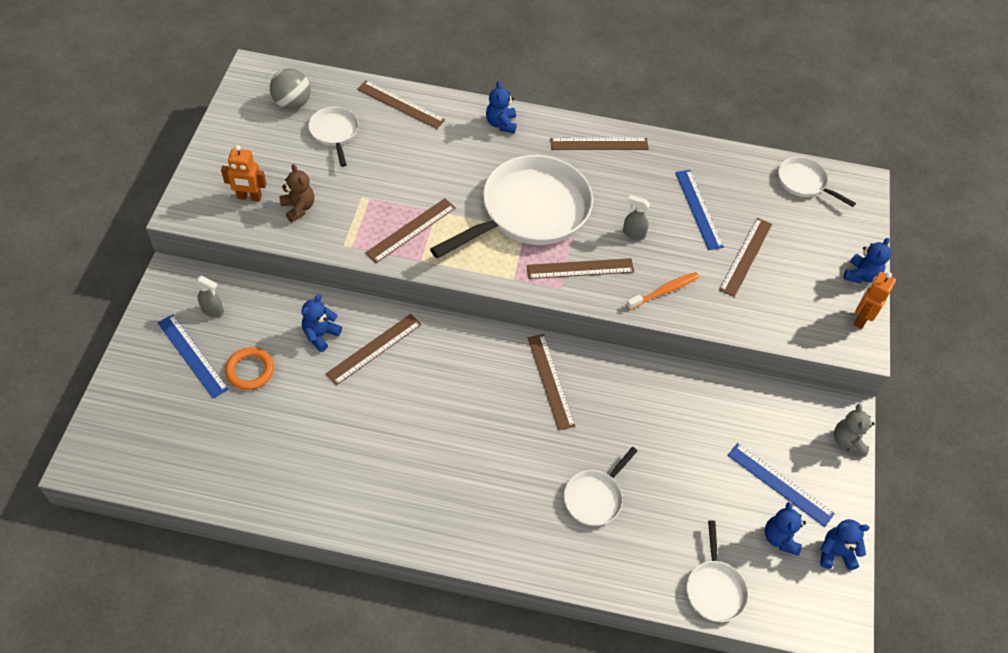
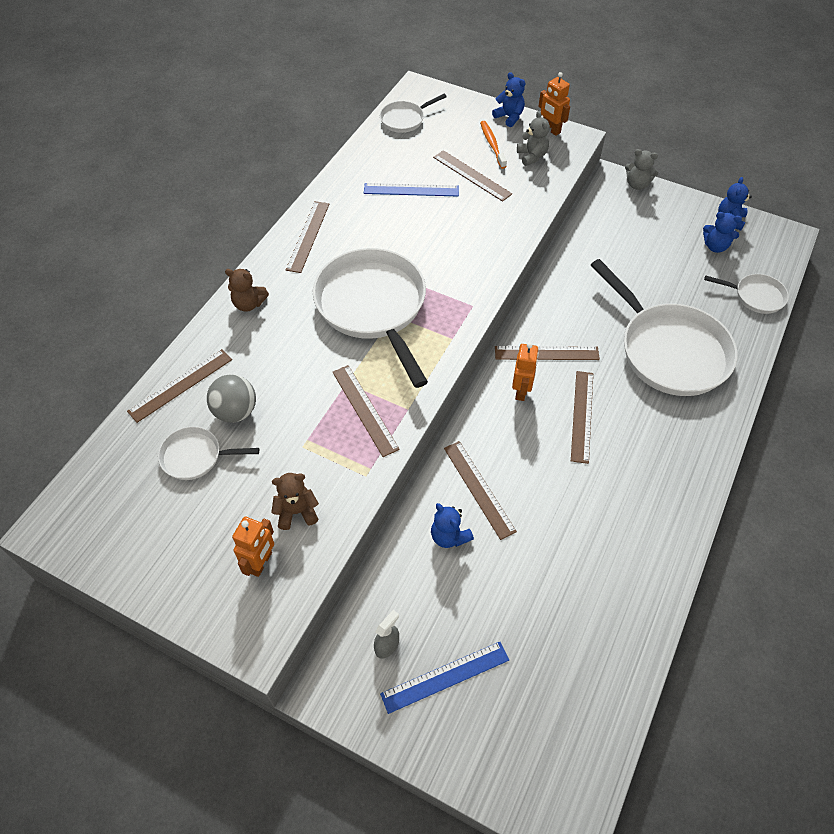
camera: 70 degrees left, 0 degrees up
(250, 370) = (480, 615): orange ring -> none
(292, 103) = (127, 493): grey ball -> grey ball (236, 411)
(495, 365) = (521, 391): none -> orange robot
(501, 124) = (249, 304): blue teddy bear -> brown teddy bear
(580, 268) = (454, 286): brown ruler -> brown ruler (582, 416)
(595, 497) = (668, 350): white pan -> white pan, size x2.11
(633, 234) = (425, 239): grey spray bottle -> none
(664, 291) = (494, 236): orange toothbrush -> orange toothbrush (492, 144)
(780, 484) = (669, 233): blue ruler -> none
(805, 306) = (532, 156): none -> grey teddy bear

